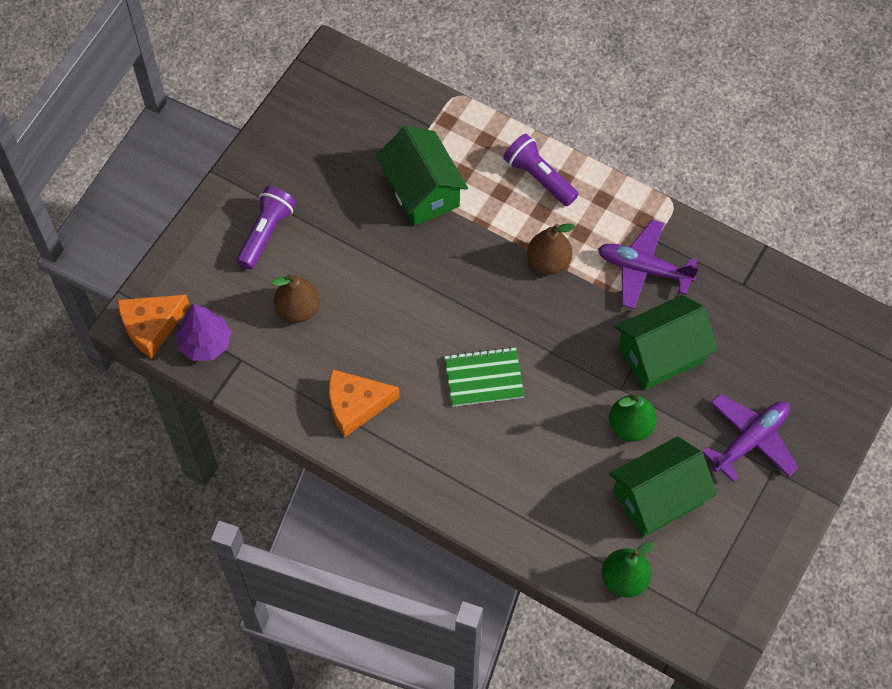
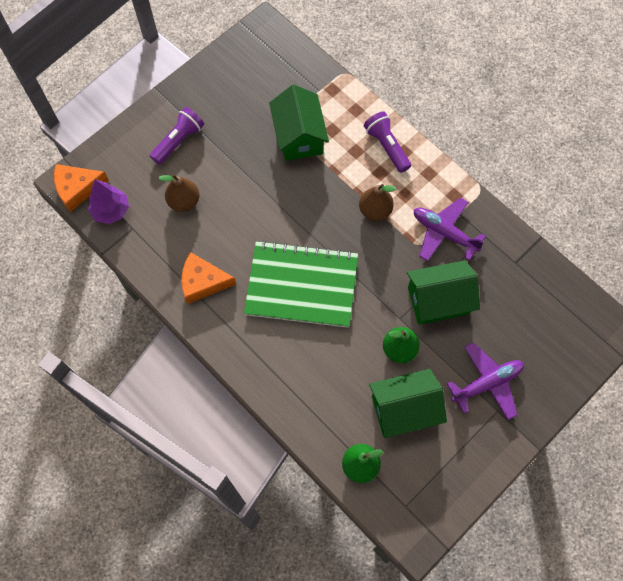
camera: 15 degrees right, 5 degrees up
(484, 378) = (301, 285): green notebook -> green notebook, size x1.89

